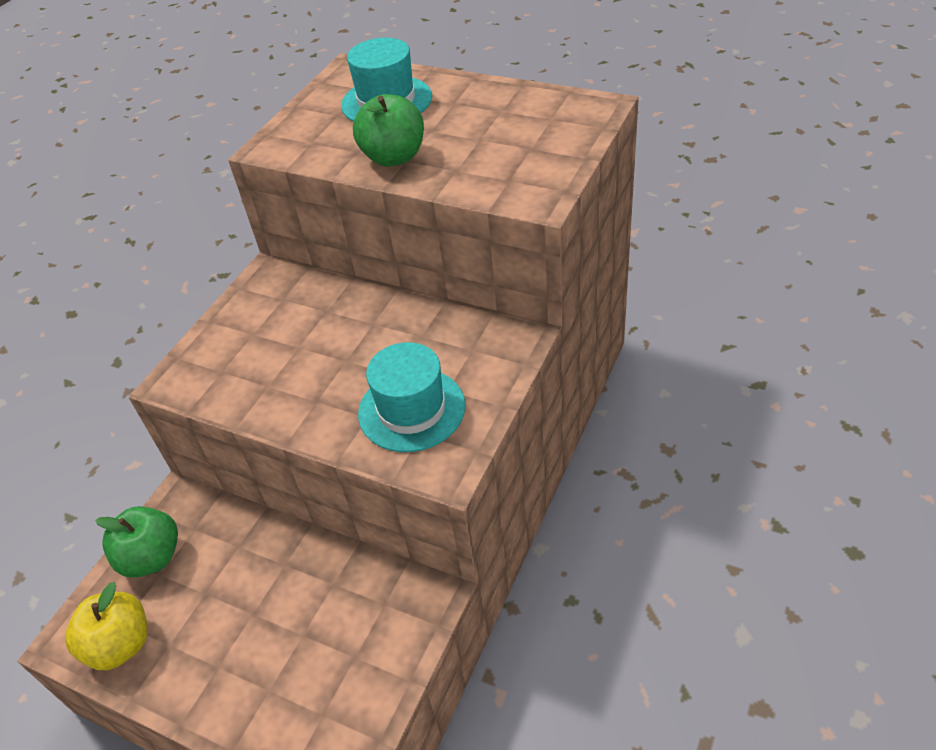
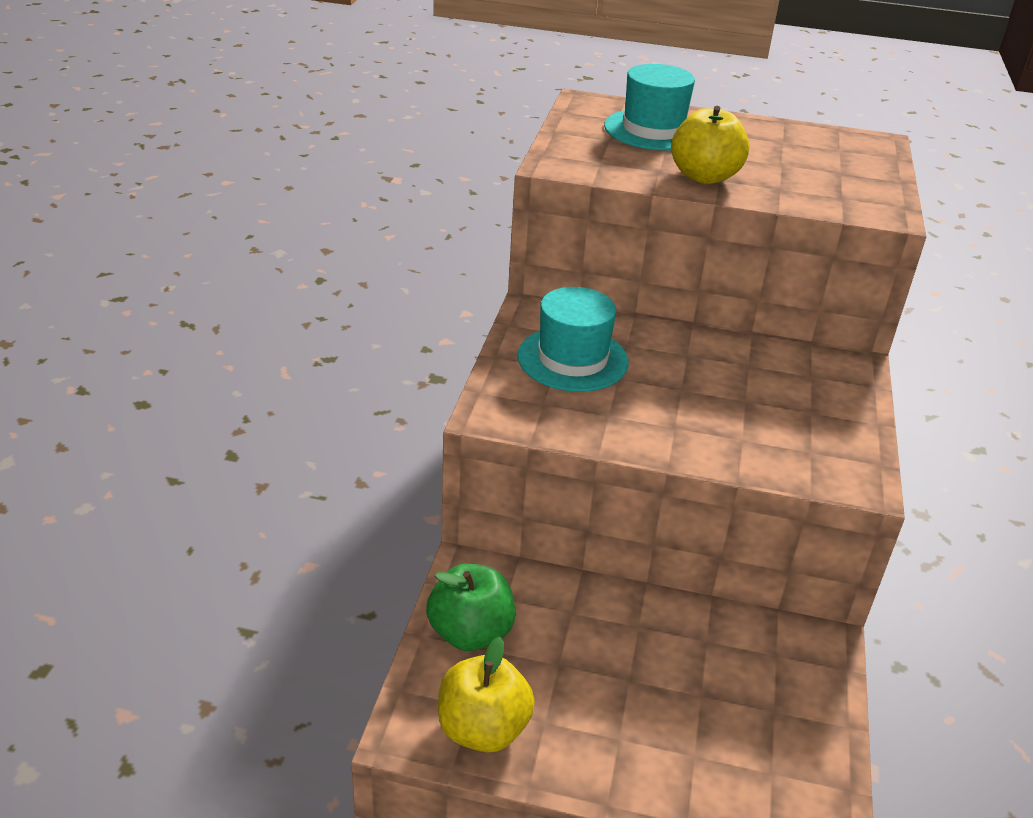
camera: 20 degrees left, 10 degrees down
(394, 157) = (704, 177): green apple -> yellow apple
(411, 409) = (786, 431): turquoise hat -> turquoise hat (572, 359)

